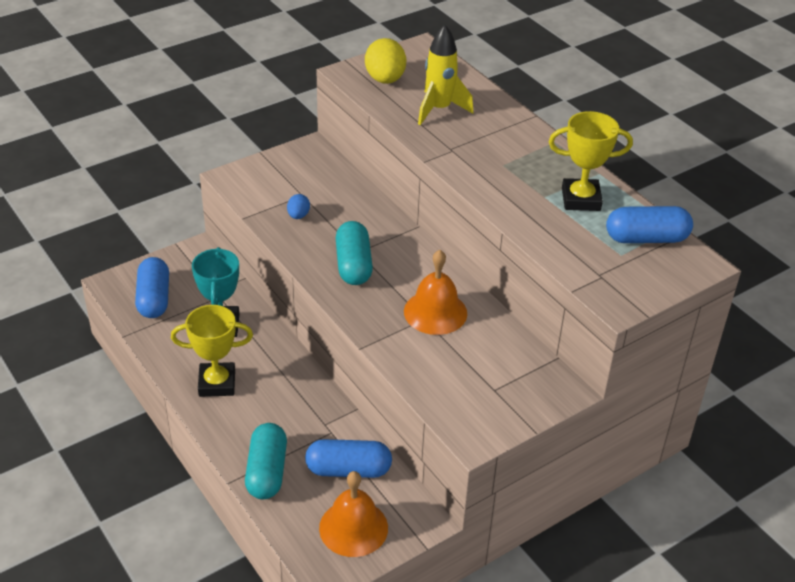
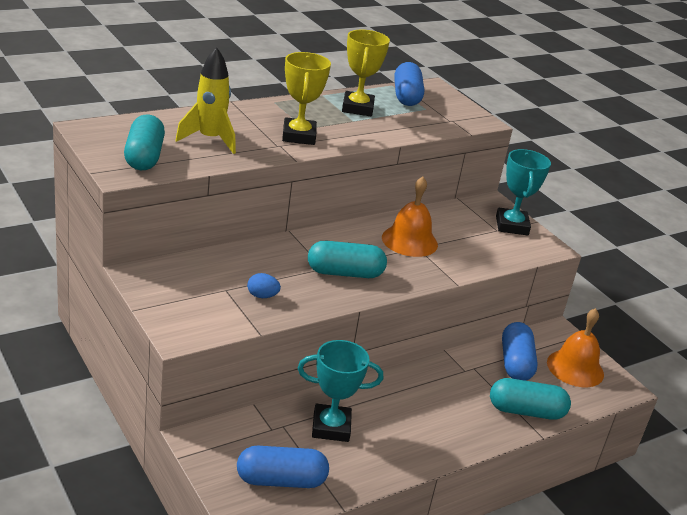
camera: 90 degrees left, 10 degrees down
(217, 383) = (417, 436): yellow trophy -> yellow trophy (299, 136)
(385, 79) = (144, 157): yellow egg -> turquoise capsule
(511, 405) = (512, 226): none -> turquoise trophy

